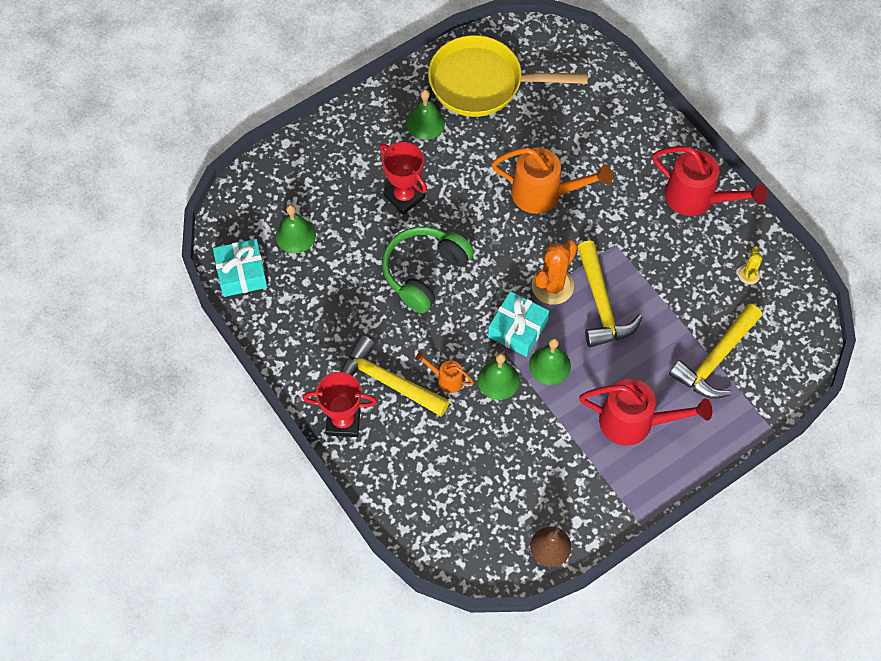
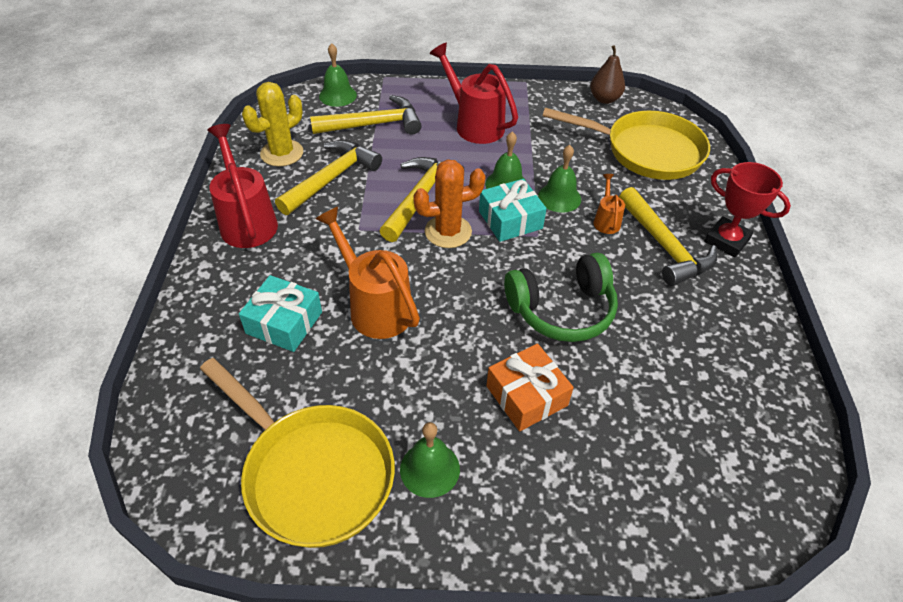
camera: 145 degrees left, 15 degrees down
(241, 273) = (782, 429): turquoise gift -> turquoise gift (284, 323)
(295, 235) = (690, 433): green bell -> green bell (337, 95)
(404, 197) = (526, 396): red trophy -> orange gift
(446, 379) = (606, 221): orange watering can -> orange watering can turned 150 degrees counterclockwise
(464, 494) = (646, 151): none -> yellow pan
(684, 277) = (332, 178): none -> yellow hammer
(749, 275) = (282, 153): yellow cactus -> yellow cactus, size x1.91

